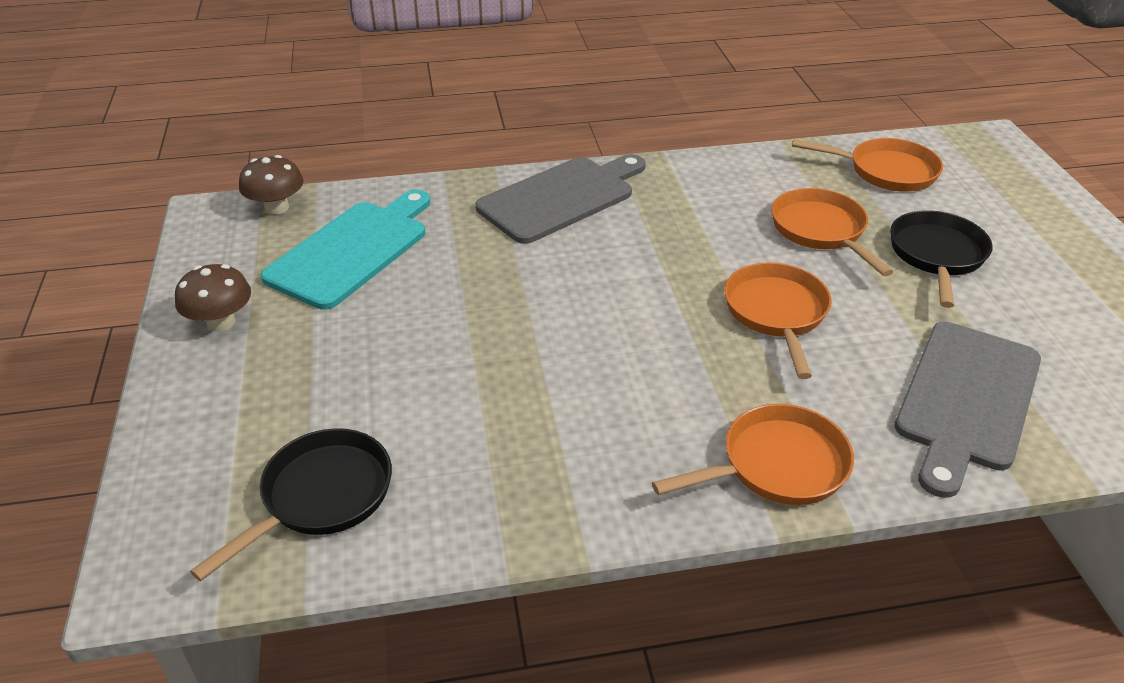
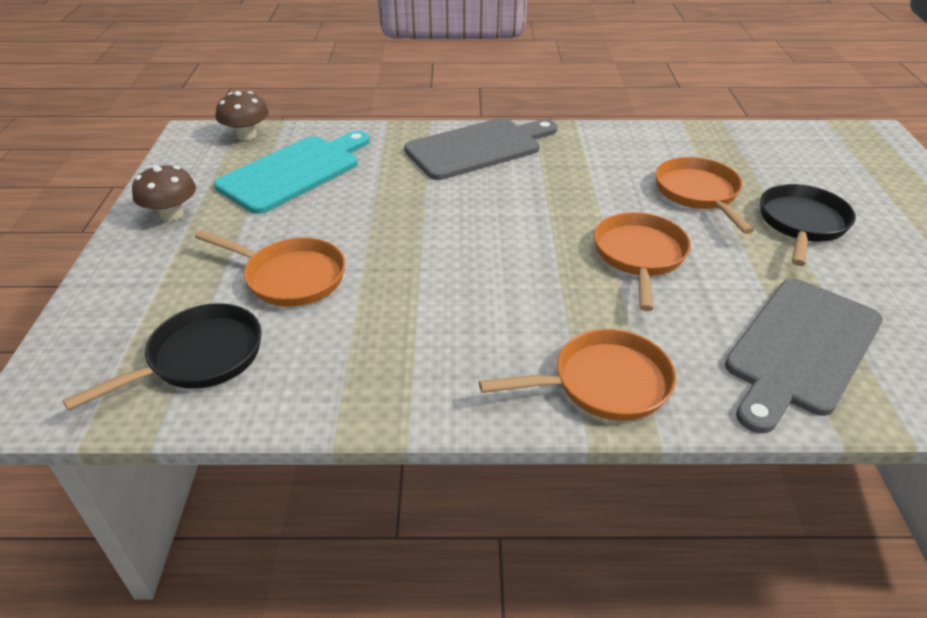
camera: 10 degrees right, 0 degrees up
(886, 171) = (771, 152): orange pan -> orange pan (290, 277)

